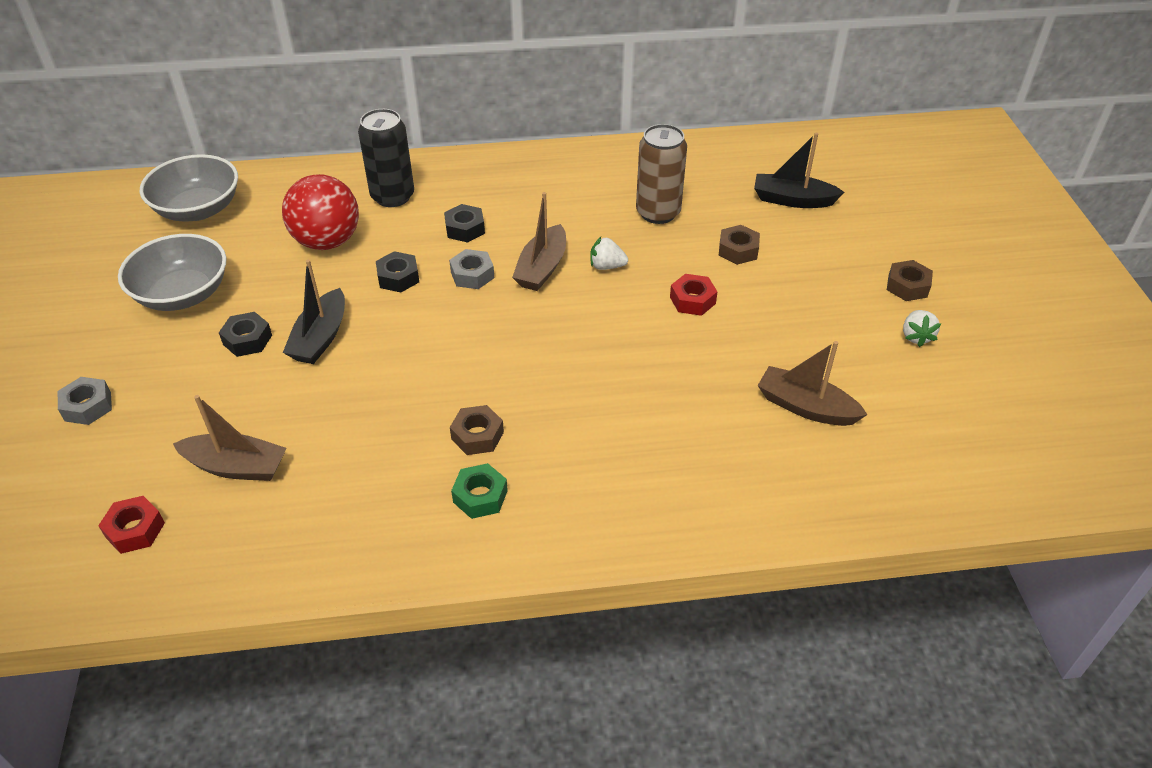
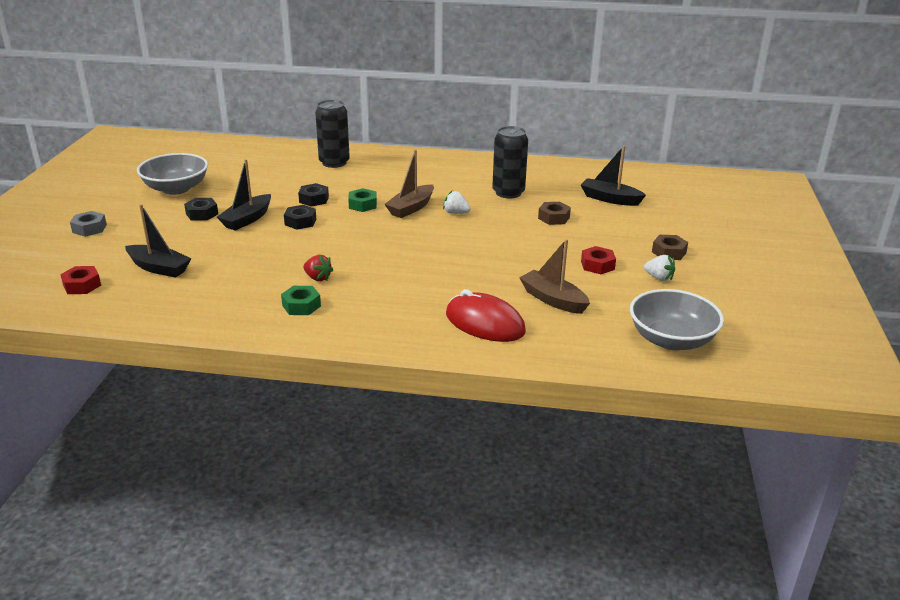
camera: 15 degrees right, 15 degrees down
(198, 209) = (209, 153): grey bowl -> grey bowl (671, 340)
(236, 467) = (159, 268): brown boat -> black boat
(327, 241) = (279, 177): red ball -> none
(465, 229) = (371, 183): black nut -> black nut (300, 222)
(472, 275) = (362, 205): grey nut -> green nut
(477, 435) = (318, 278): brown nut -> red strawberry
(658, 212) = (508, 193): brown can -> black can
(692, 300) = (505, 237): red nut -> red nut (597, 265)
(740, 471) = (485, 323): none -> red mouse
(916, 336) = (659, 278): white strawberry -> white strawberry turned 75 degrees counterclockwise

